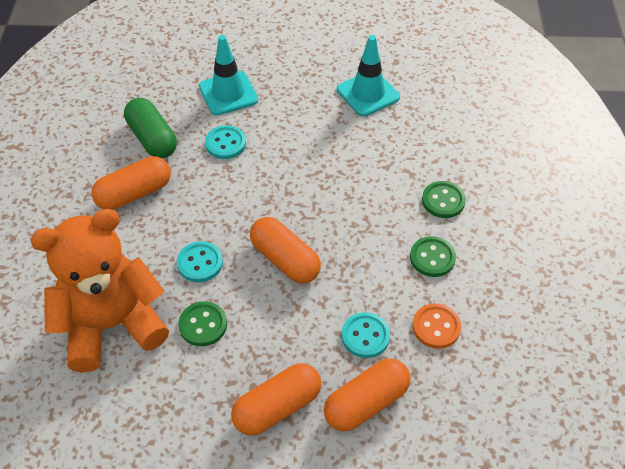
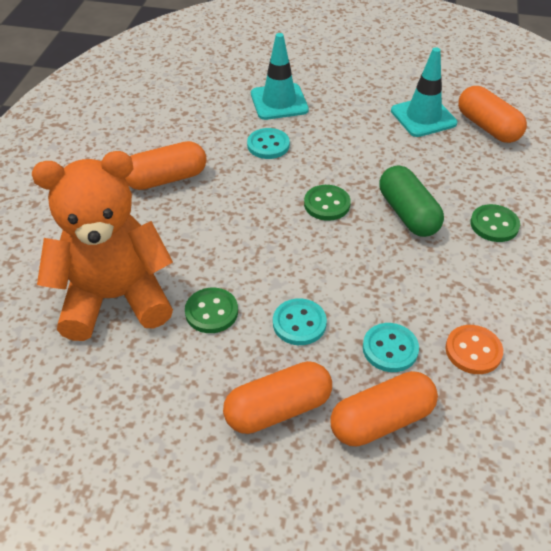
camera: 10 degrees right, 5 degrees down
(152, 138) = (195, 132): green capsule -> green capsule (407, 214)
(200, 263) = (220, 251): turquoise button -> turquoise button (299, 323)
(285, 260) = (312, 260): orange capsule -> orange capsule (487, 127)
(432, 258) = (476, 279): green button -> green button (327, 204)

